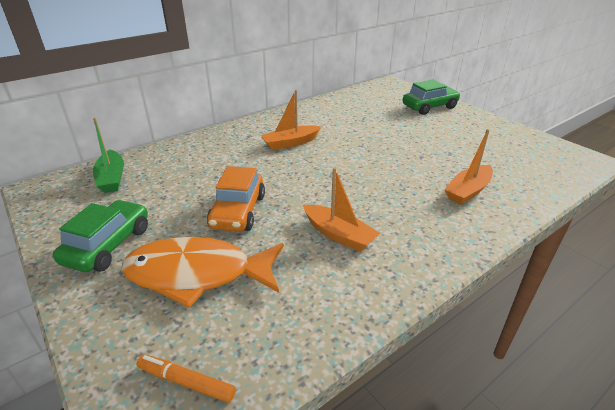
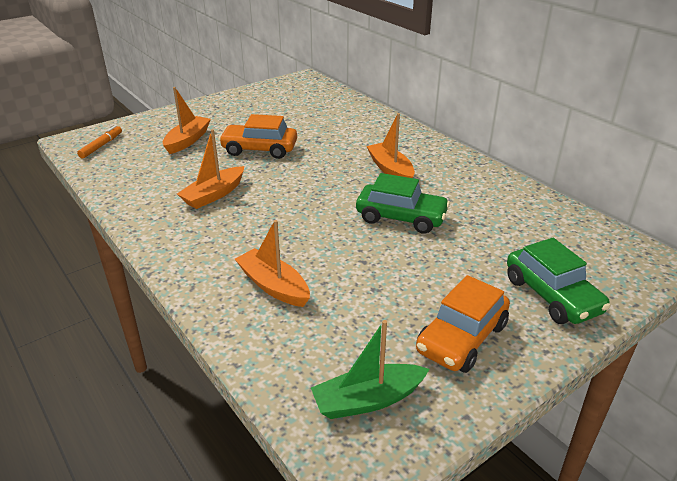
camera: 90 degrees right, 0 degrees up
(108, 245) = (229, 110): green car -> green car (401, 217)
(112, 178) = (317, 97): green boat -> green boat (367, 400)
(197, 274) = (187, 140): orange fish -> orange boat
(479, 131) = (461, 338): none -> orange car

